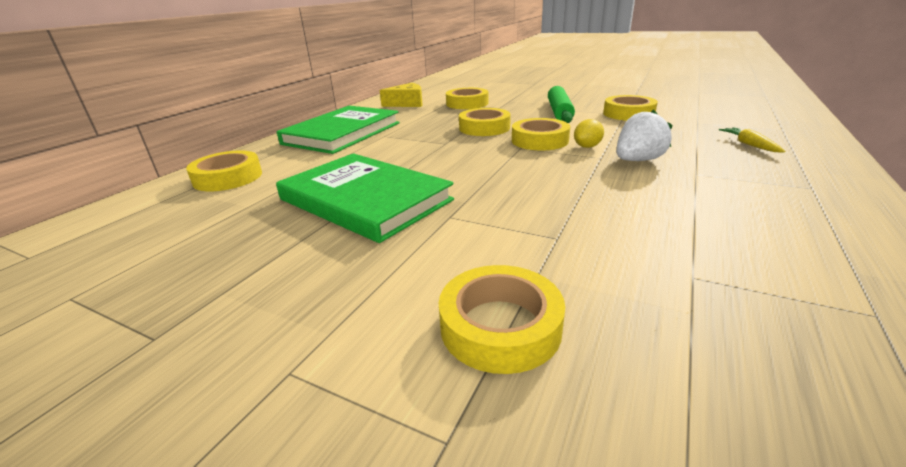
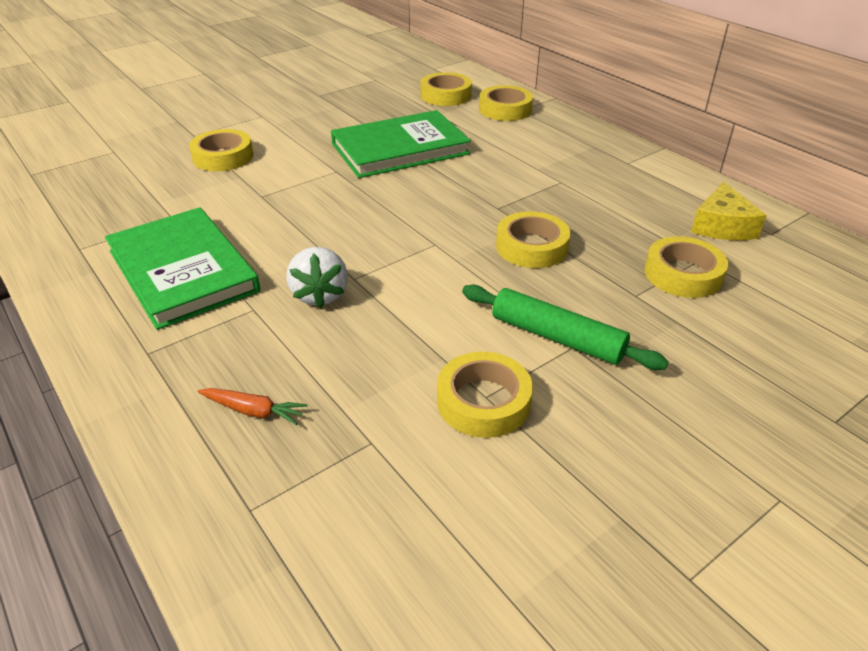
camera: 115 degrees right, 10 degrees up
(342, 133) = (593, 162): green book -> green book (183, 271)
(539, 140) = (444, 264): yellow tape -> yellow tape (445, 95)
(587, 146) = (391, 285): yellow lemon -> none
(749, 145) = (253, 411): yellow carrot -> orange carrot

